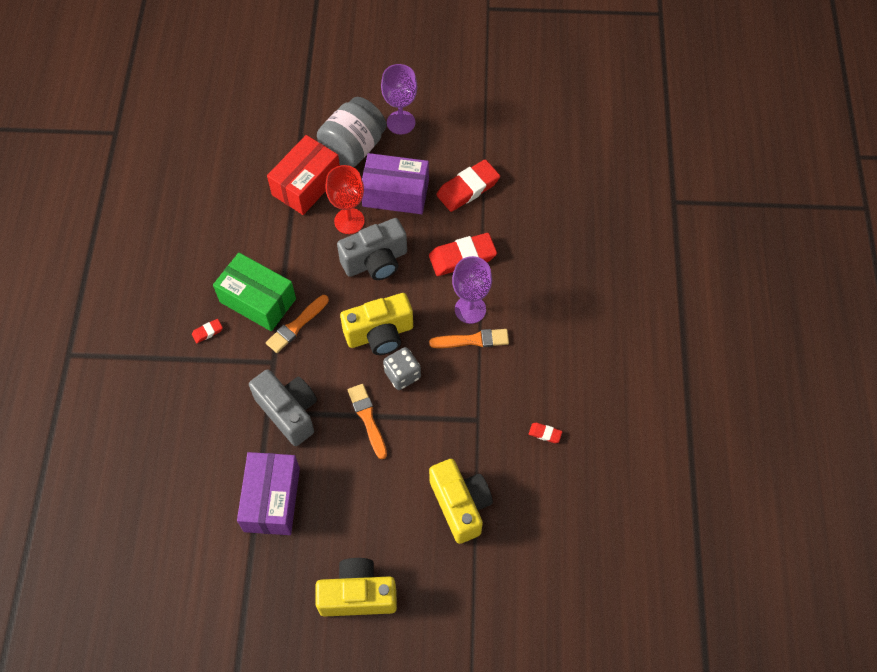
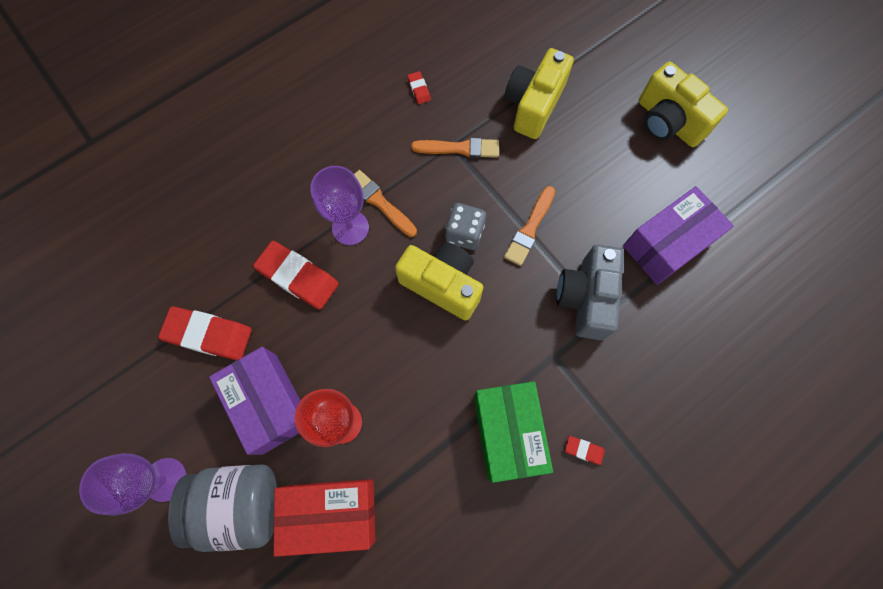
camera: 130 degrees left, 10 degrees up
(296, 325) = (500, 368): orange brush -> orange brush (459, 148)
(376, 261) = (368, 354): grey camera -> none

